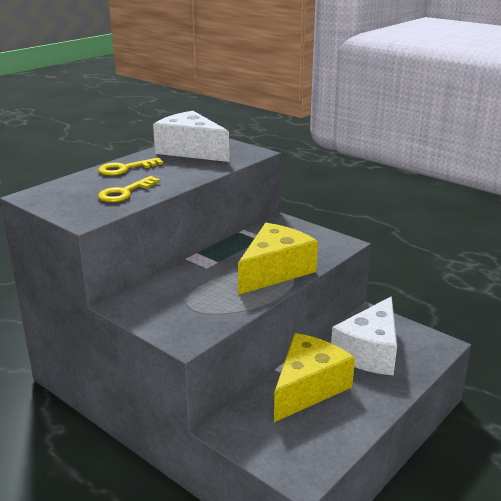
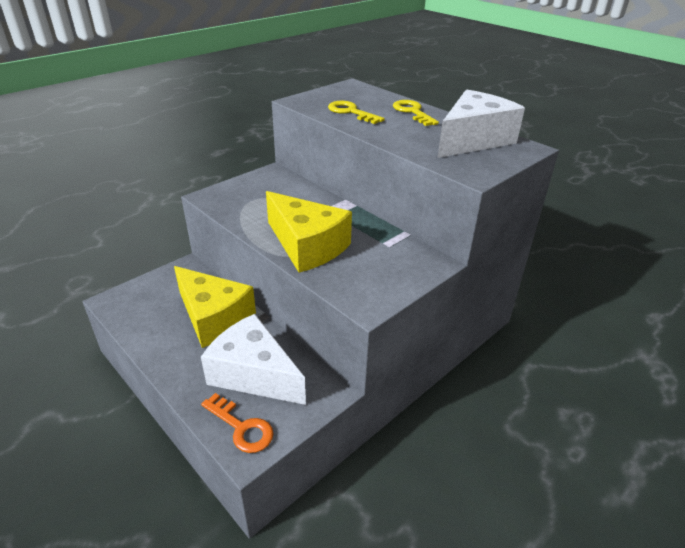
camera: 95 degrees right, 10 degrees up
(424, 350) = (241, 427): none -> orange key

